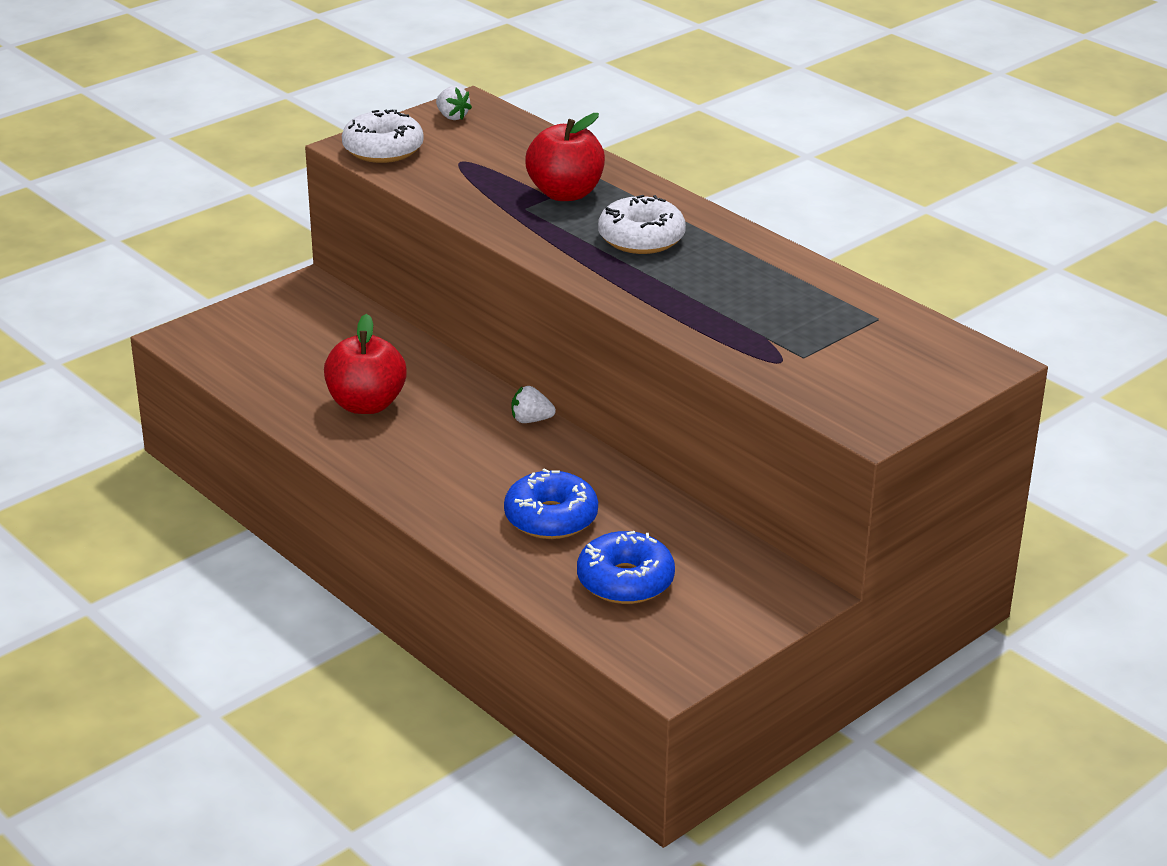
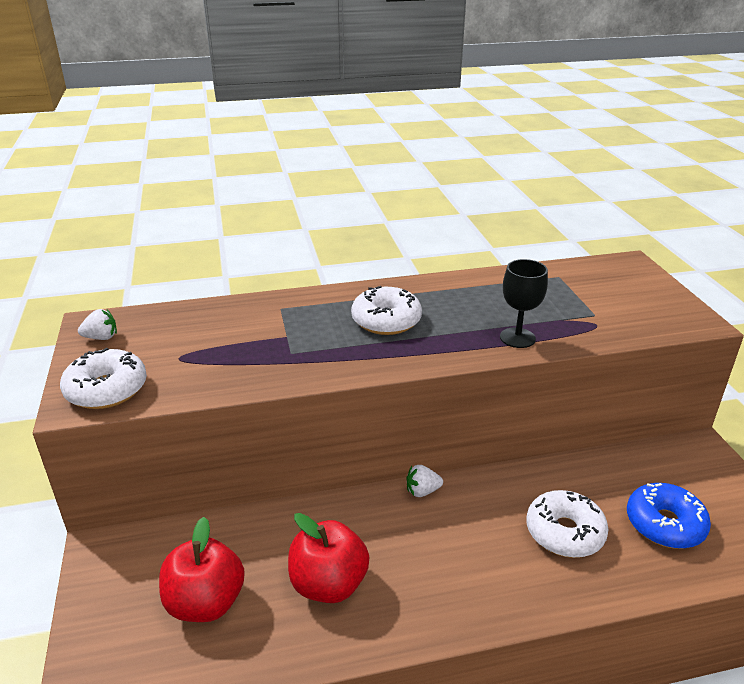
camera: 60 degrees left, 0 degrees up
(531, 420) = (422, 491): white strawberry -> white strawberry turned 45 degrees clockwise
(551, 518) = (564, 532): blue donut -> white donut
(565, 193) = (287, 329): red apple -> red apple (205, 602)
(691, 318) = (517, 338): none -> black goblet

